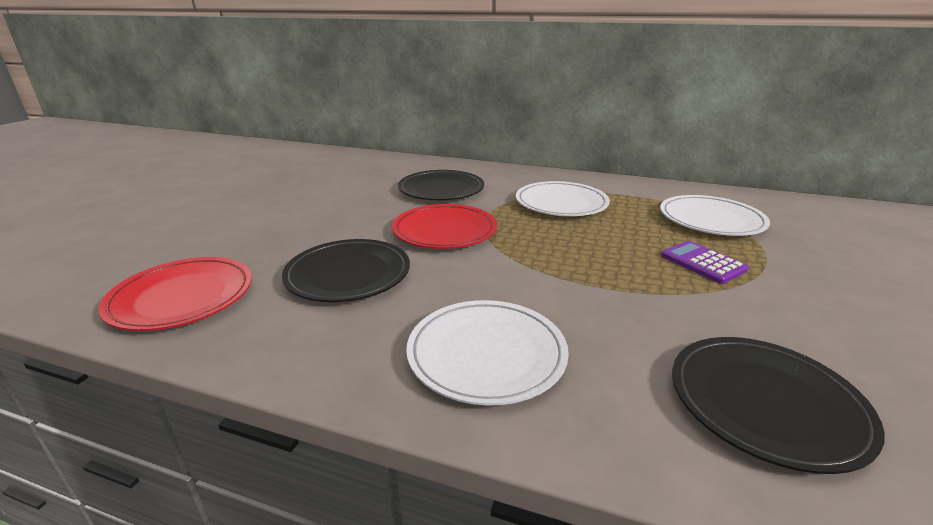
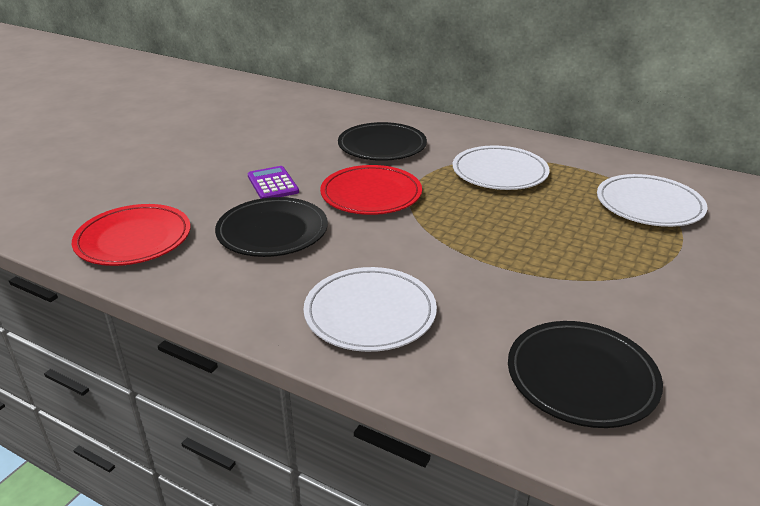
camera: 10 degrees right, 5 degrees up
(702, 263) = (608, 251): purple calculator -> purple calculator (272, 184)

